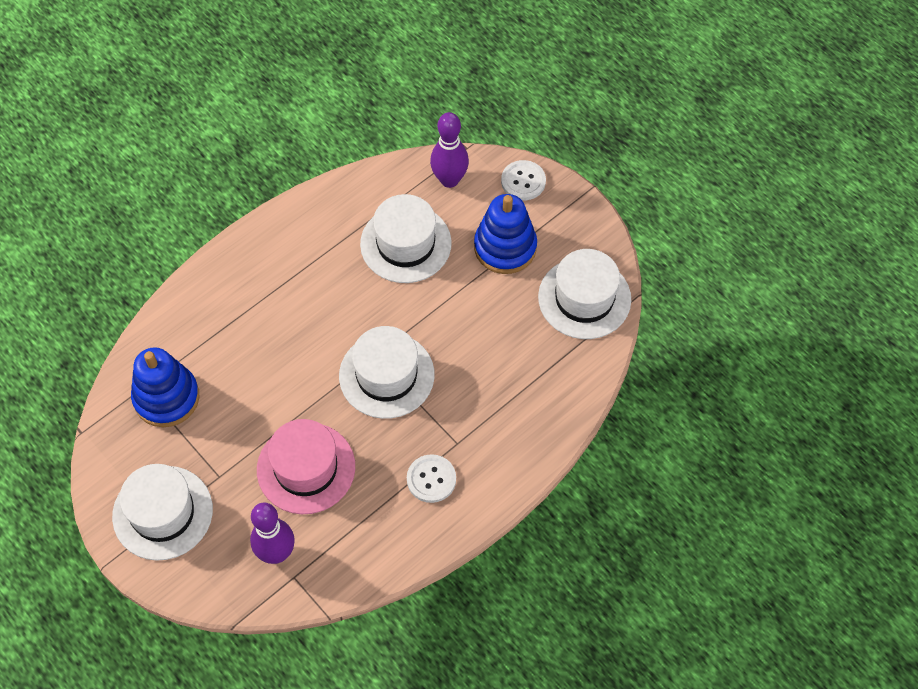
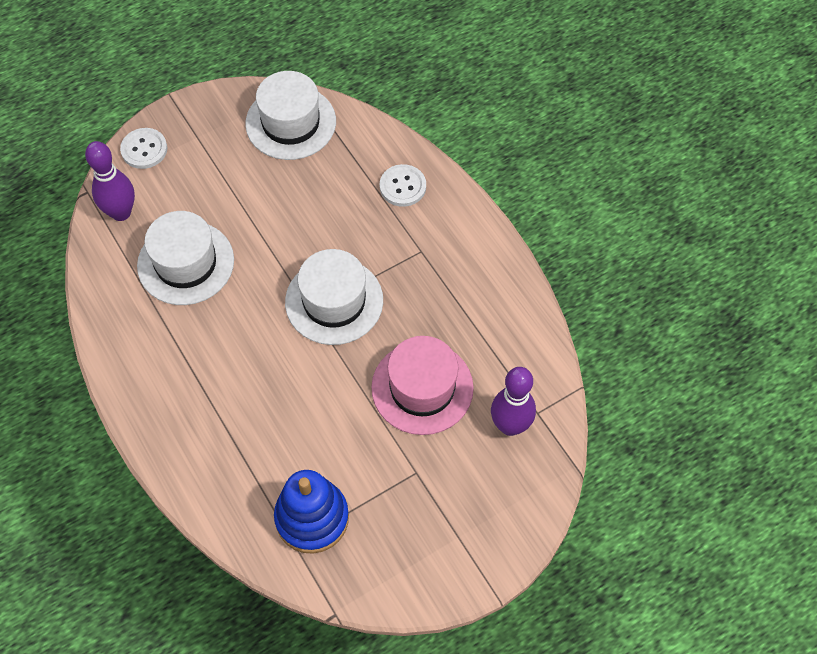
camera: 80 degrees left, 0 degrees up
(162, 513) = (447, 533): white hat -> none
(431, 479) = (455, 278): white button -> white button (402, 186)
(505, 247) = (216, 177): blue stacking toy -> none

